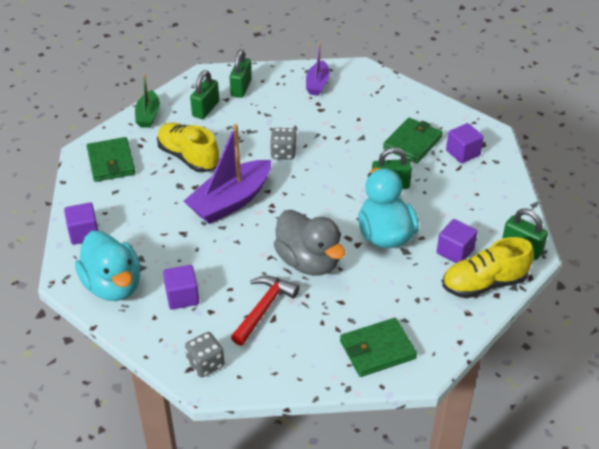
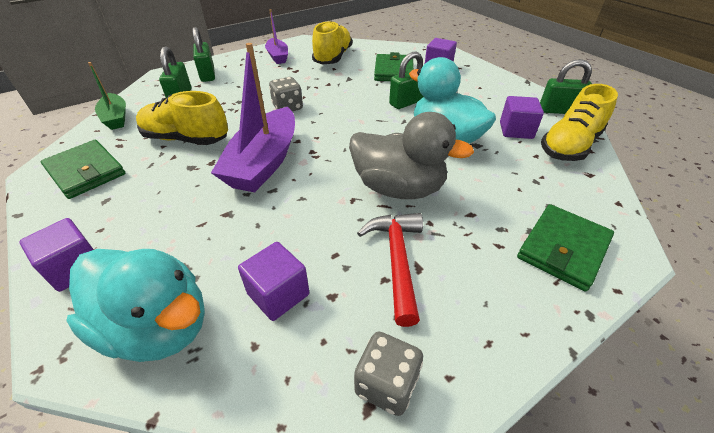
camera: 30 degrees left, 0 degrees up
(368, 104) = (333, 58): none -> yellow shoe

